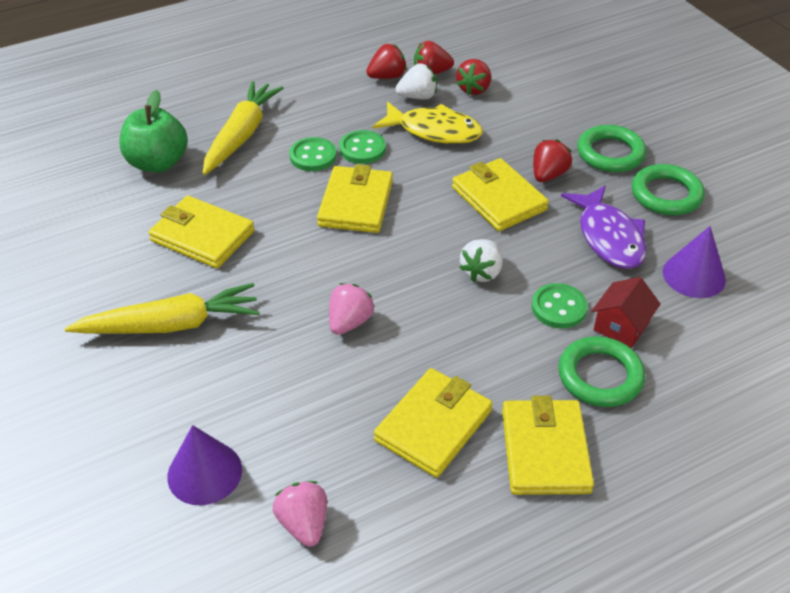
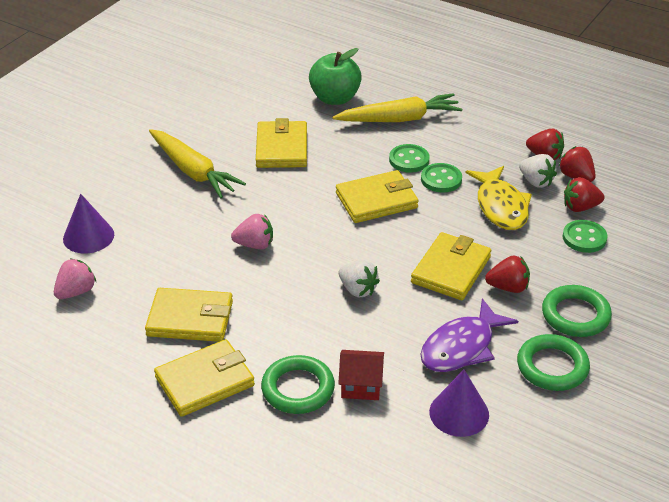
camera: 60 degrees right, 5 degrees down
(481, 272) = (358, 290): white strawberry -> white strawberry turned 135 degrees counterclockwise
(559, 308) = (353, 343): green button -> green button (584, 238)

